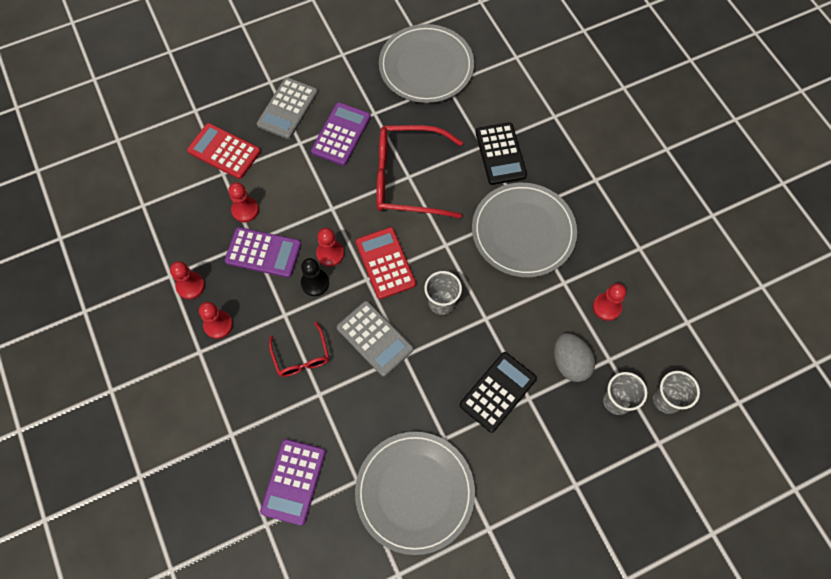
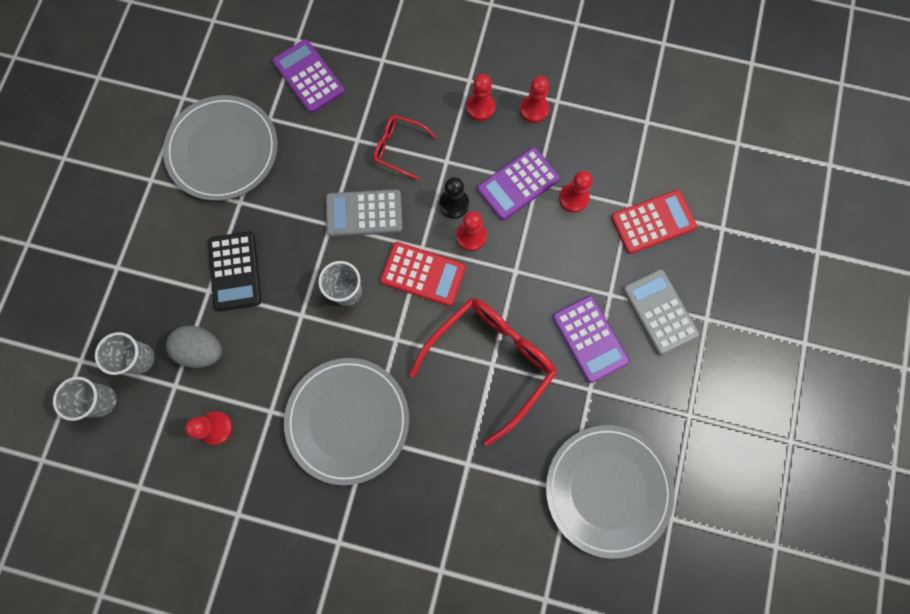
camera: 130 degrees right, 10 degrees up
(500, 154) = (444, 473): black calculator -> none

